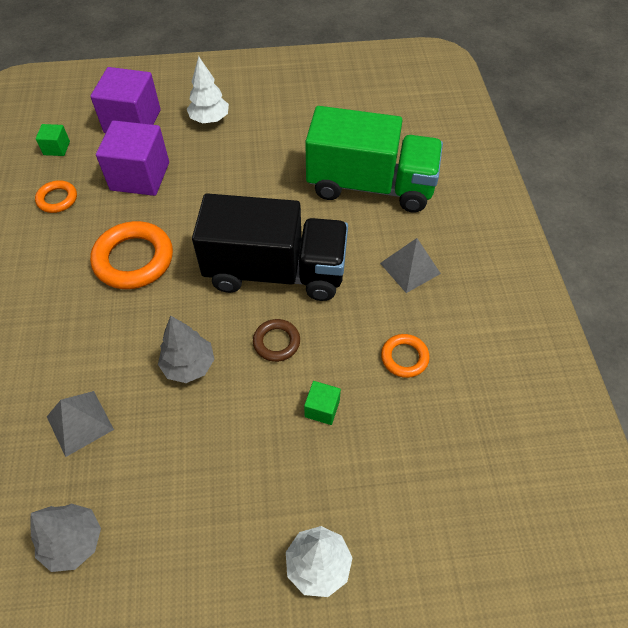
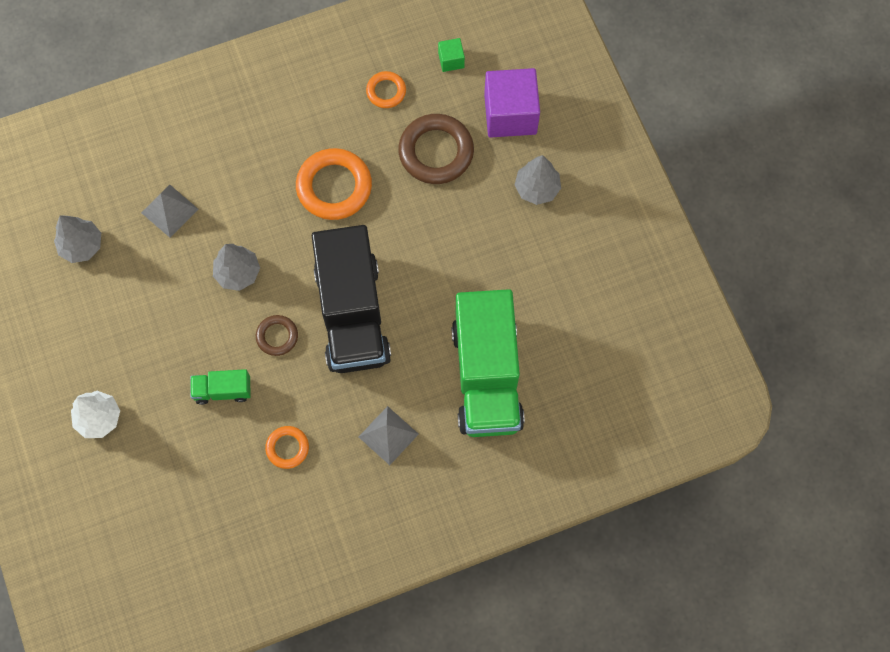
camera: 75 degrees right, 15 degrees up
(140, 176) = (436, 152): purple cube -> brown ring
(210, 119) = (537, 188): white tree -> grey tree
(322, 408) = (223, 390): green cube -> green truck

